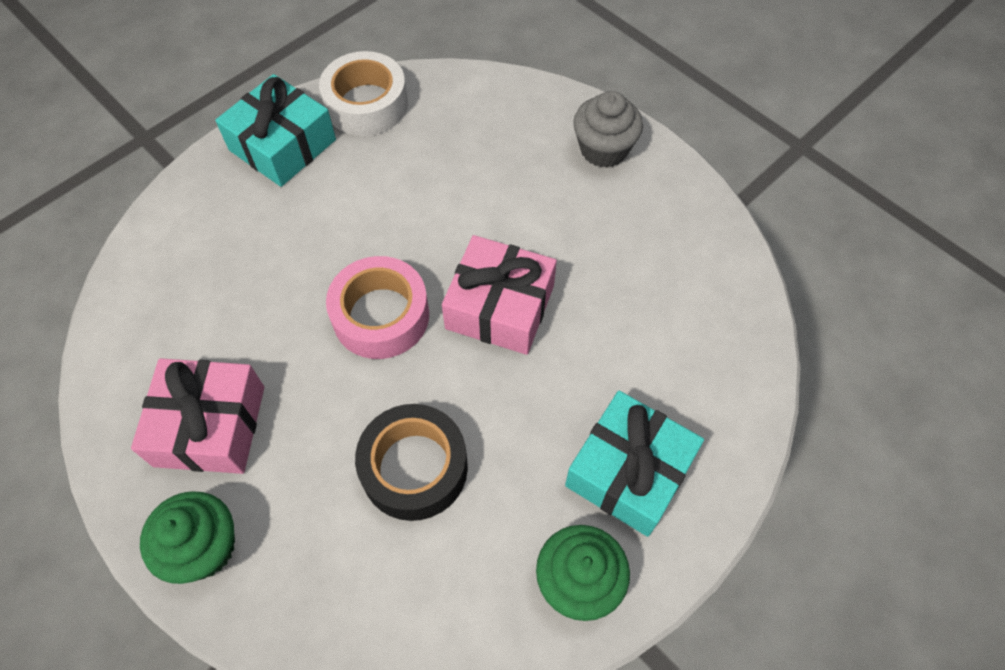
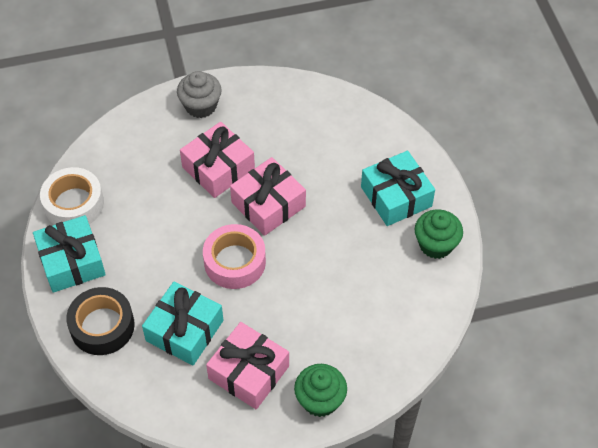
camera: 60 degrees left, 5 degrees down
(241, 313) = (184, 330): none -> turquoise gift
(414, 468) = (336, 286): black tape -> black tape (102, 326)
(519, 219) = (218, 168): none -> pink gift

